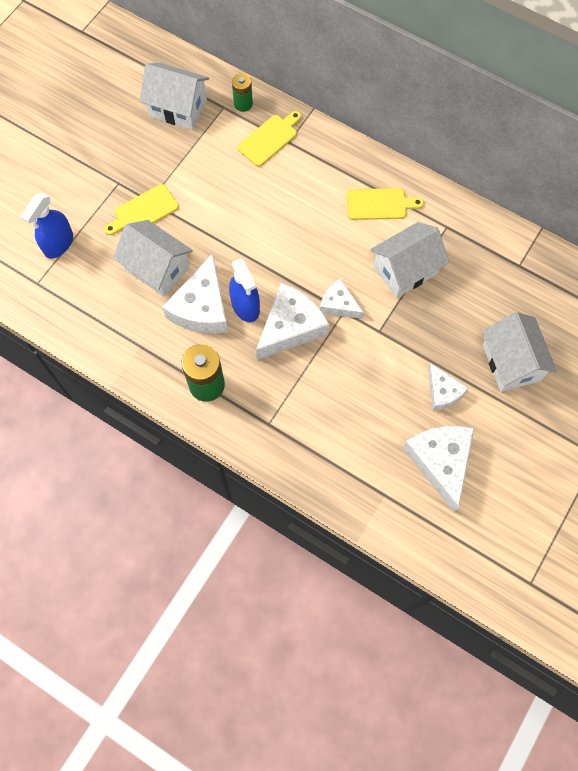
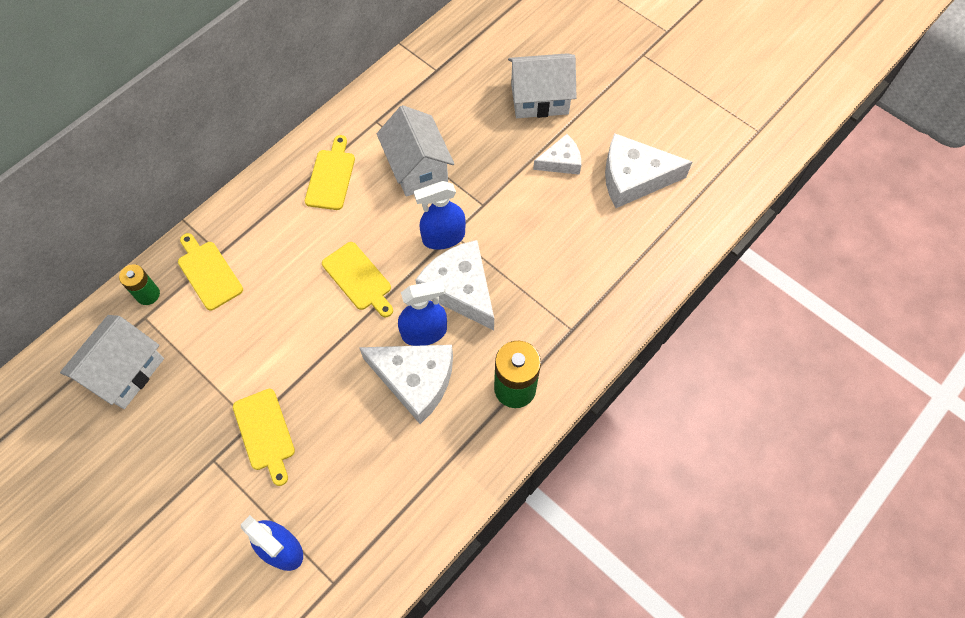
camera: 80 degrees left, 5 degrees down
(157, 268) = (351, 425): white house -> none
(285, 246) = (358, 278): none -> yellow cutting board
(339, 304) = (443, 237): white cheese -> blue spray bottle

